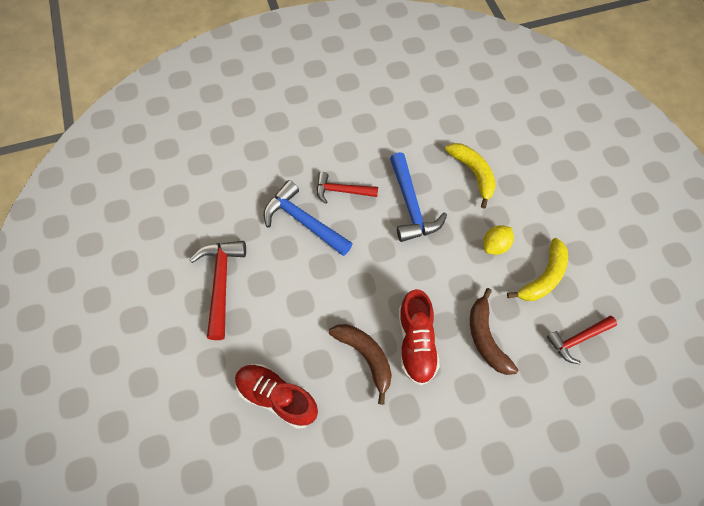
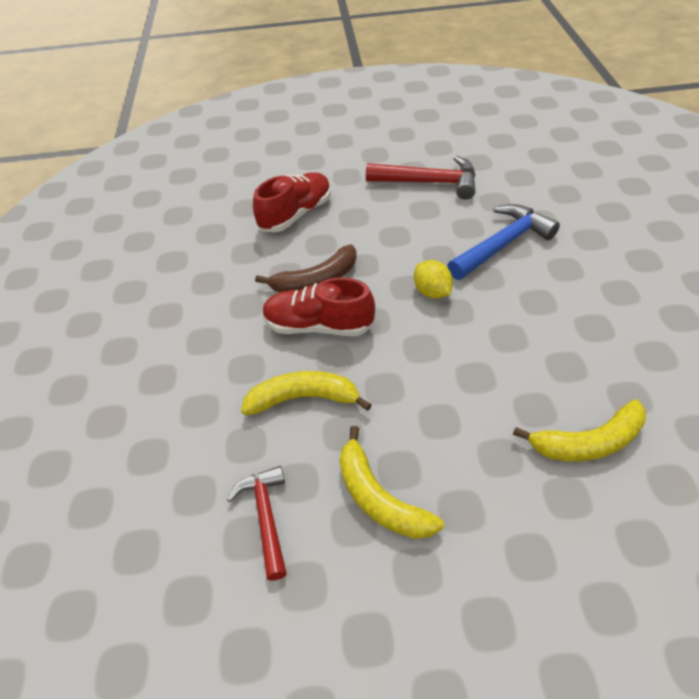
camera: 105 degrees right, 15 degrees down
(342, 191) = (550, 282): red hammer -> none
(411, 206) = (524, 350): blue hammer -> none
(486, 338) = (303, 399): brown banana -> yellow banana
(495, 246) = (445, 443): yellow lemon -> yellow lemon (432, 292)

